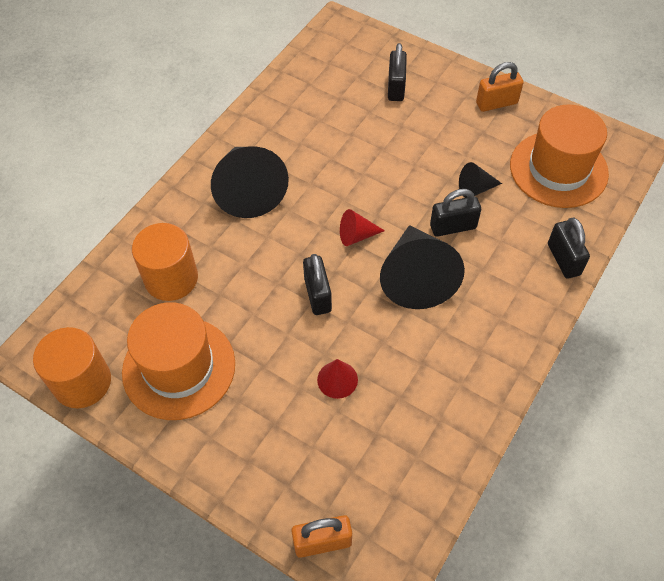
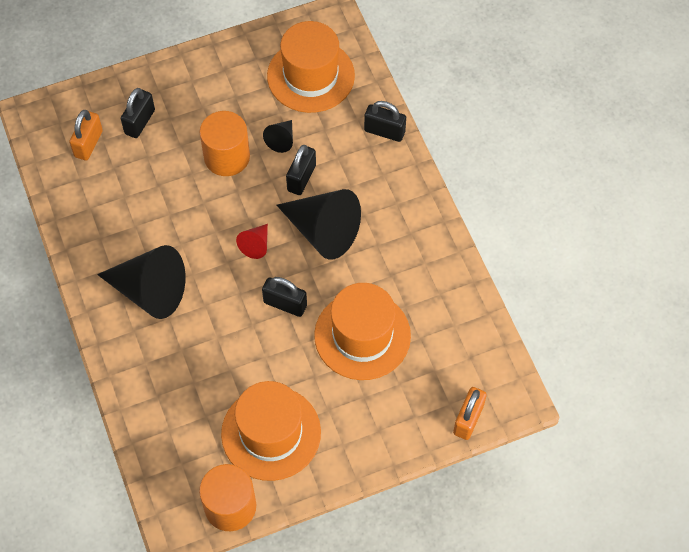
camera: 55 degrees left, 5 degrees up
(171, 278) = (188, 394): orange cylinder -> orange cylinder (227, 157)
(337, 379) = (362, 335): red cone -> orange hat
(396, 87) = (140, 122): black padlock -> black padlock turned 75 degrees clockwise
(496, 103) = (217, 67): orange padlock -> orange padlock (88, 143)

